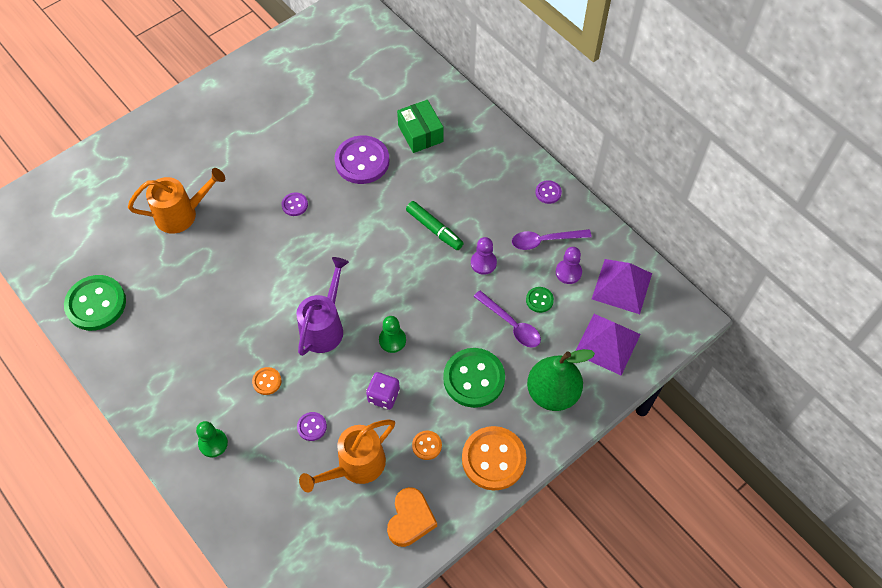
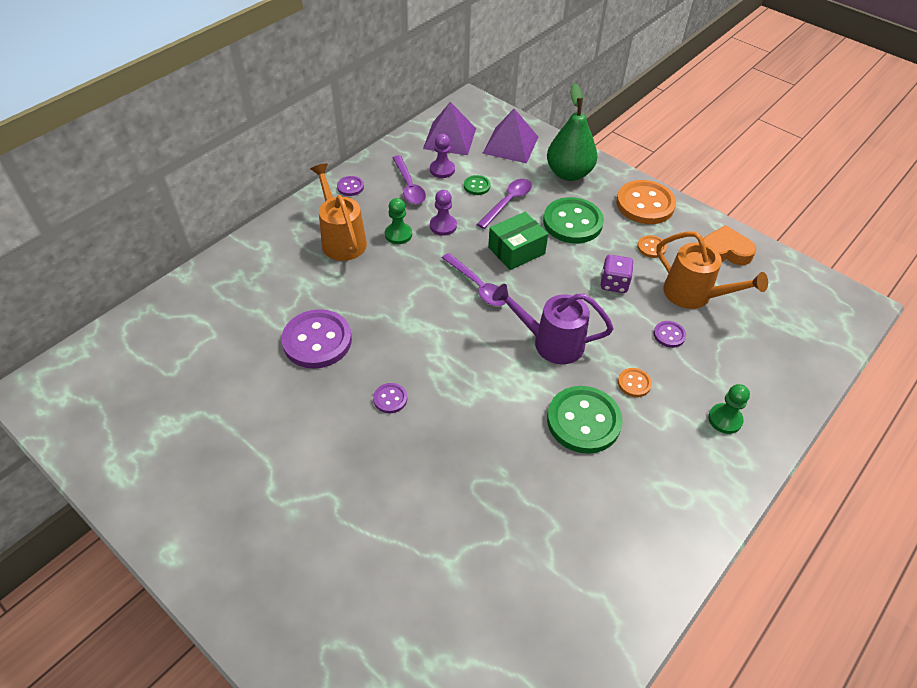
camera: 100 degrees left, 10 degrees down
(96, 304) = (592, 610): green button -> green button (583, 421)
(182, 214) = (421, 530): orange watering can -> orange watering can (341, 239)
(392, 340) = (550, 284): green pawn -> green pawn (398, 234)
(401, 280) = (478, 286): none -> purple spoon
(420, 133) = (273, 291): green box -> green box (516, 250)
(434, 229) = (407, 266): green marker -> none

